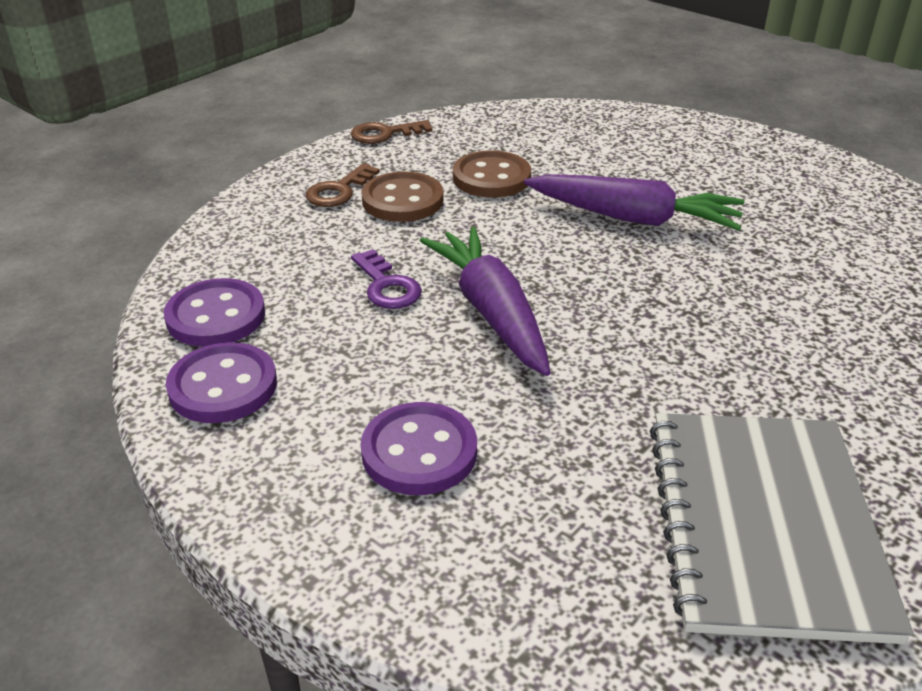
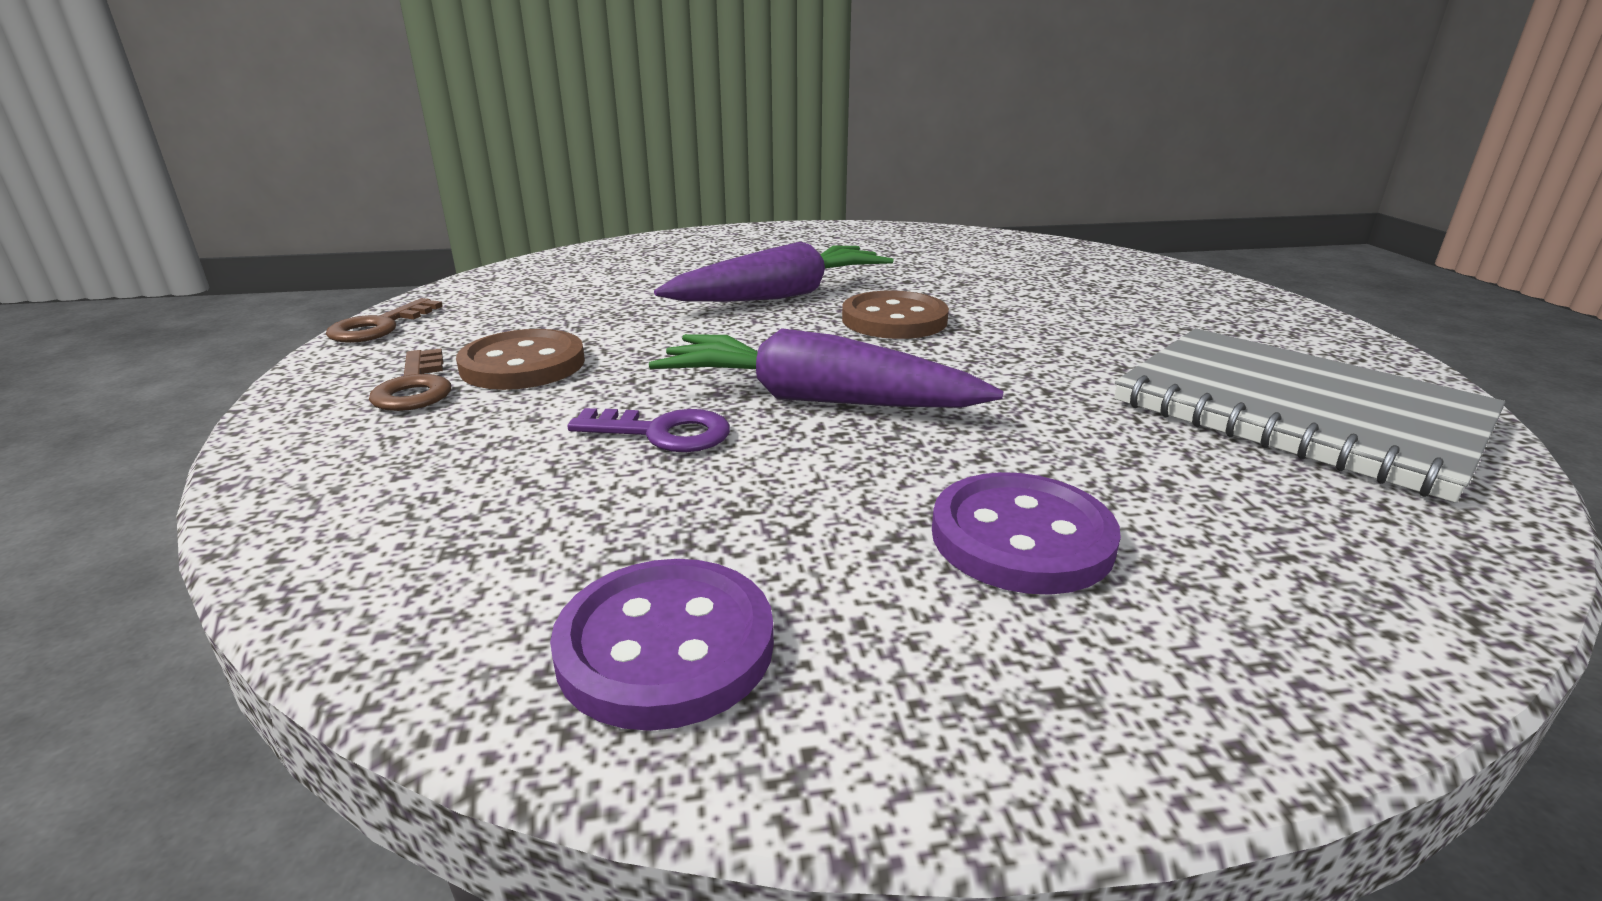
camera: 50 degrees left, 10 degrees down
(216, 316) = (480, 582): purple button -> none
(491, 178) = (589, 316): brown button -> brown button (894, 320)

